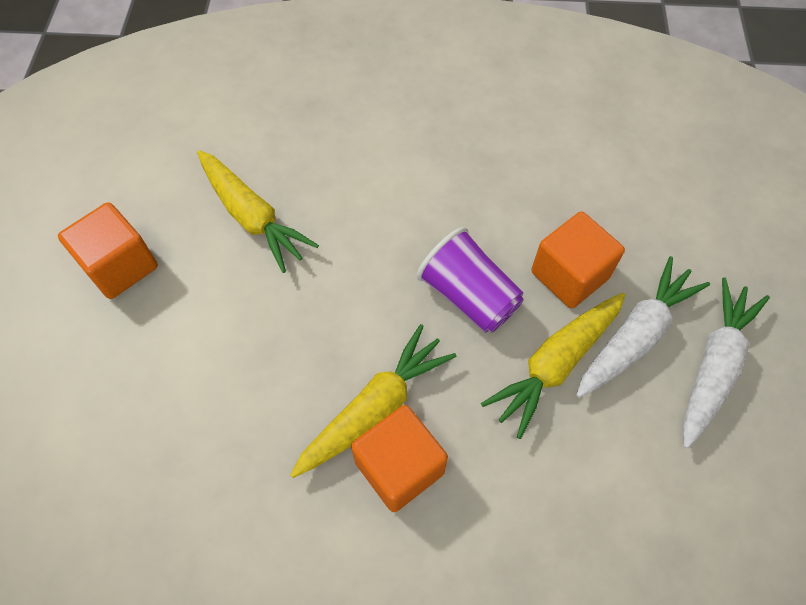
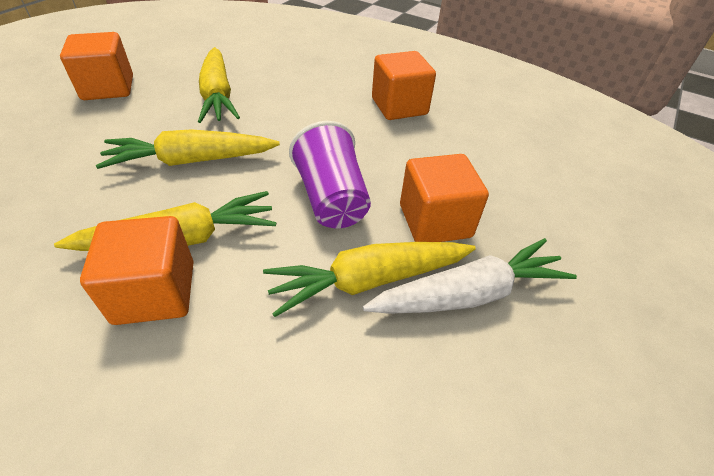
camera: 25 degrees right, 15 degrees down
(305, 319) = (191, 161): none -> yellow carrot
(450, 141) = (399, 106): none -> orange cube
(713, 366) = (543, 361): white carrot -> none

